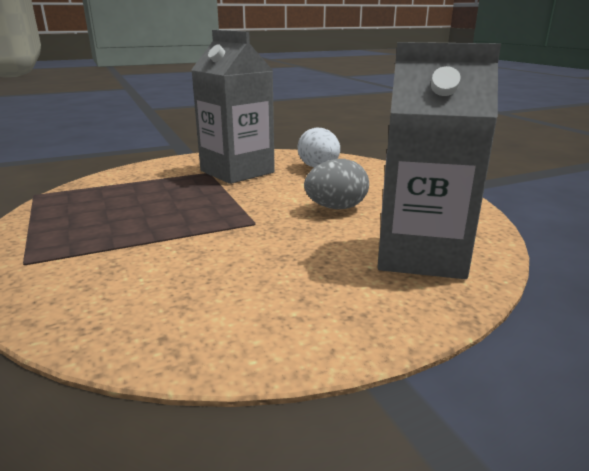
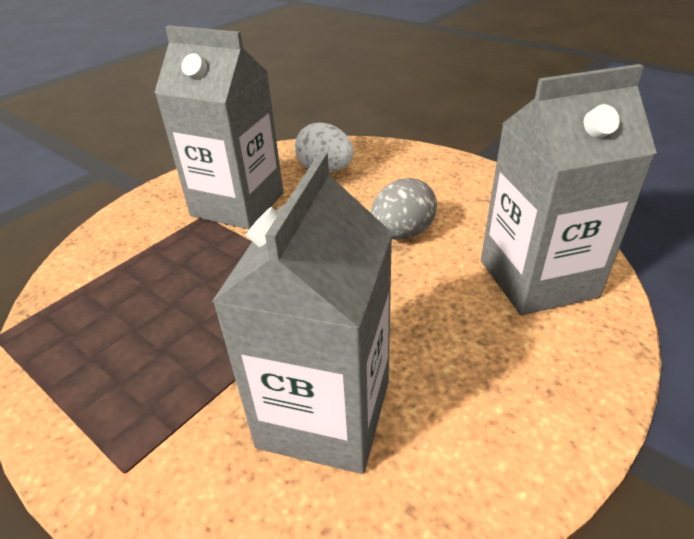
camera: 25 degrees left, 15 degrees up
(166, 275) = (324, 413): none -> grey carton

